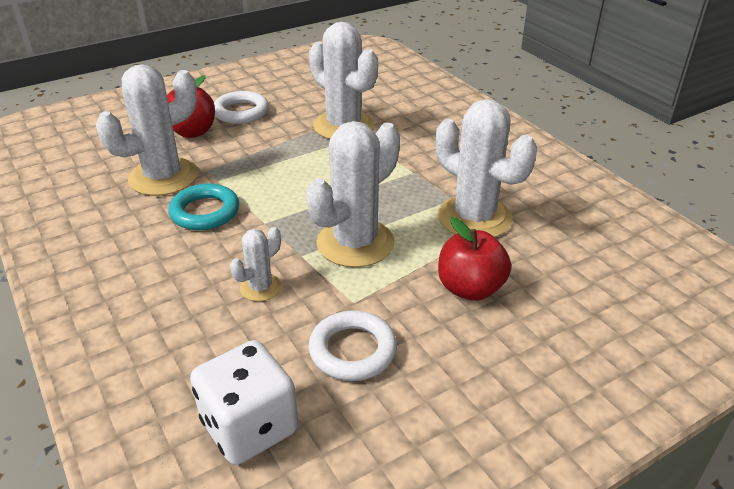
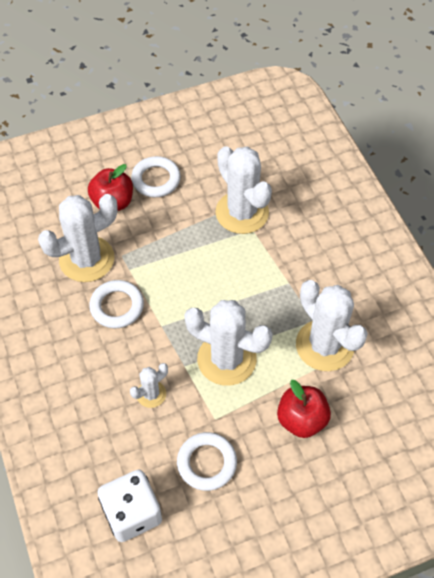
camera: 10 degrees right, 20 degrees up
(205, 212) = (117, 306): turquoise ring -> white ring
(355, 243) = (226, 359): white cactus -> white cactus turned 60 degrees clockwise

